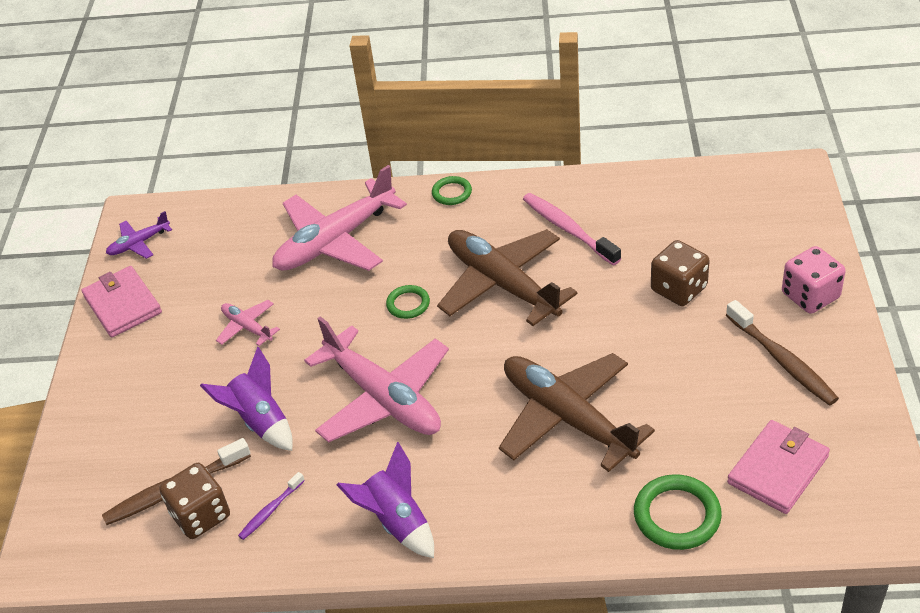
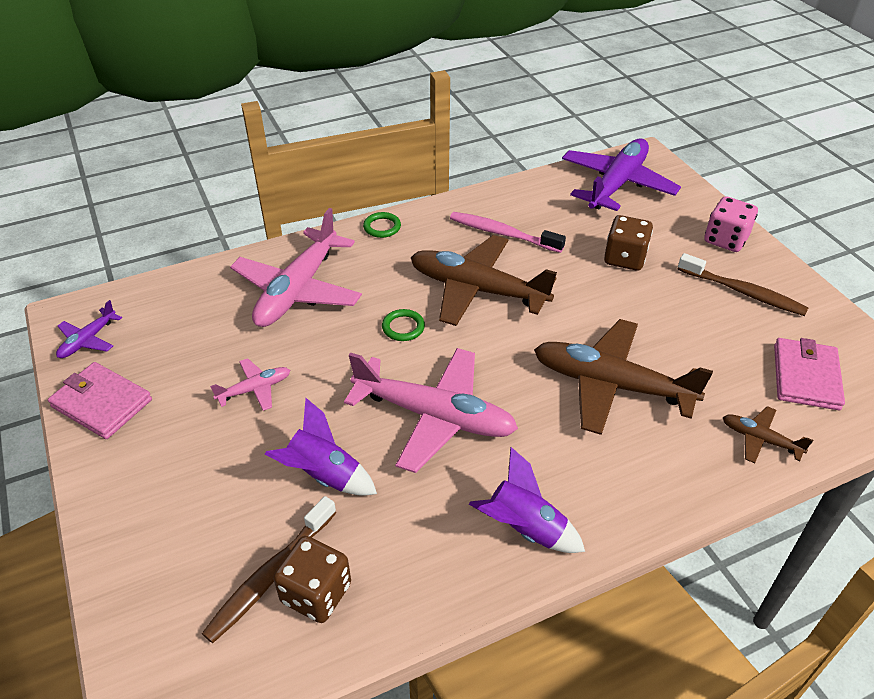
camera: 30 degrees left, 0 degrees up
(247, 327) = (255, 389): pink plane -> pink plane turned 135 degrees clockwise
(270, 510) = (389, 562): purple toothbrush -> none
(677, 515) = (760, 439): green ring -> brown plane
(734, 200) = (617, 184): none -> purple plane

